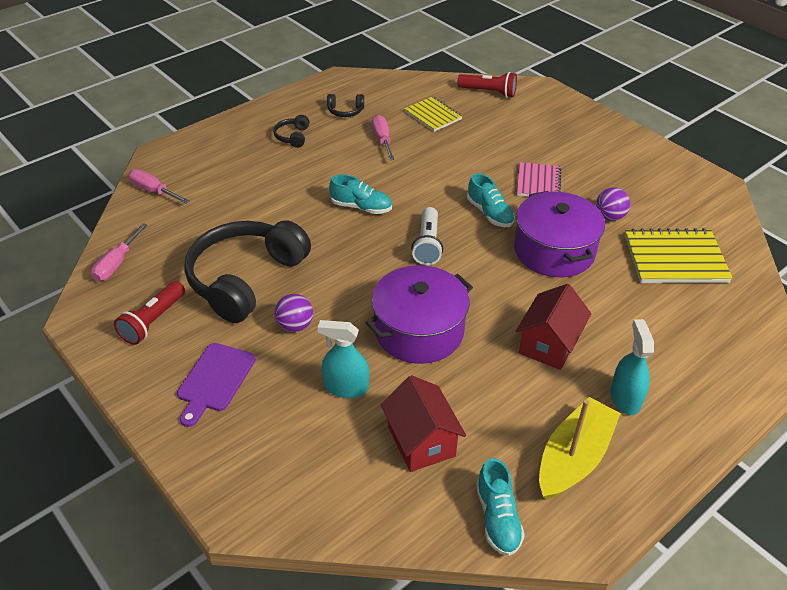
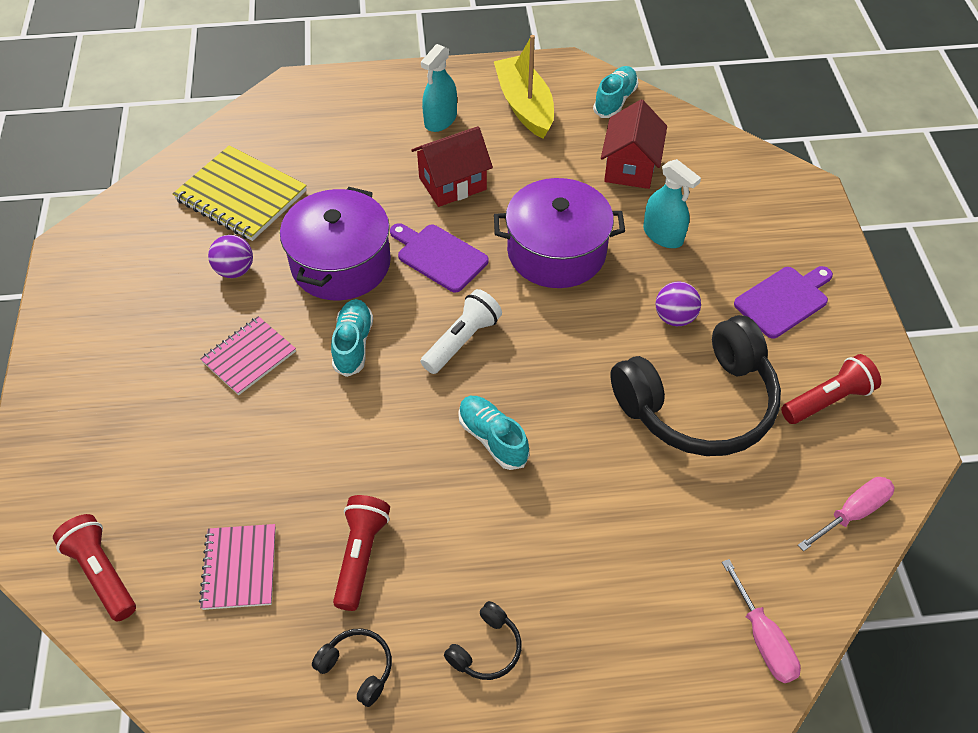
camera: 145 degrees left, 10 degrees up
(382, 140) = (361, 555): pink screwdriver -> red flashlight
(433, 115) = (239, 568): yellow notebook -> pink notebook
(497, 286) = (439, 256): none -> purple cutting board
(574, 458) = (524, 106): yellow boat -> yellow boat turned 90 degrees clockwise

